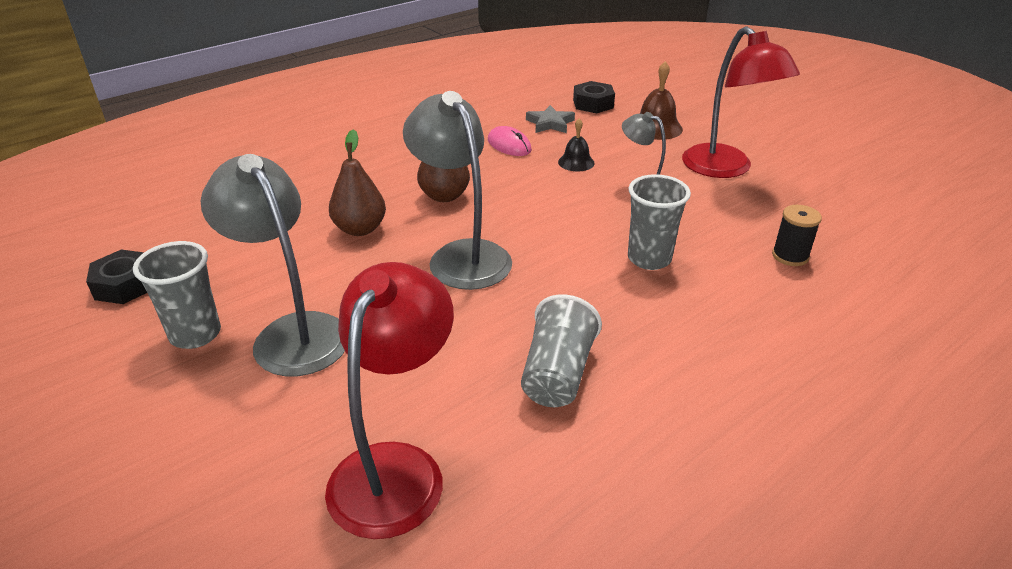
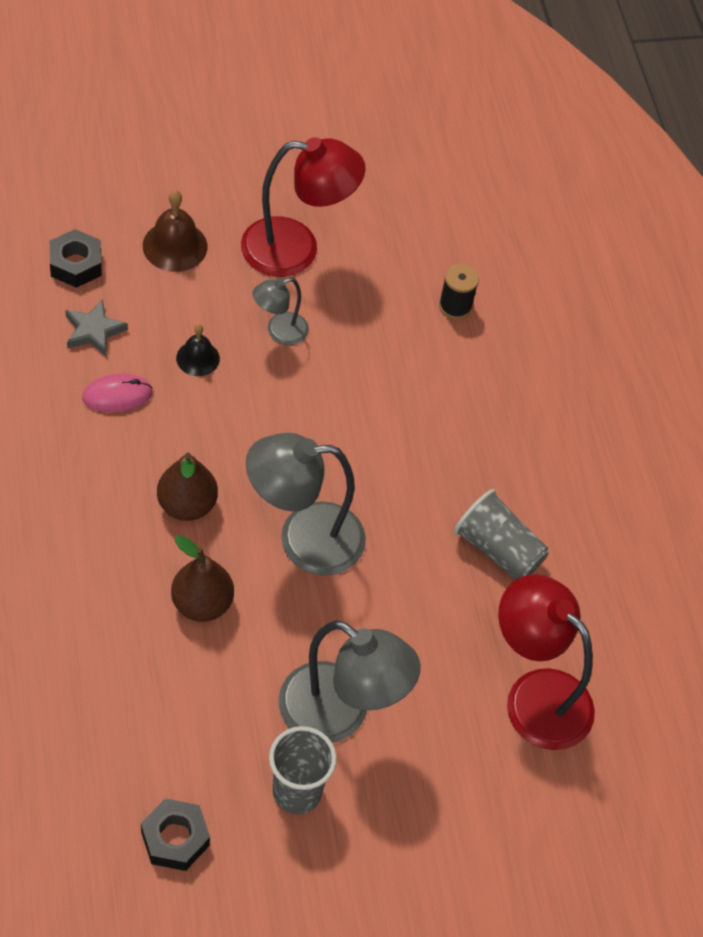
camera: 70 degrees left, 20 degrees up
(292, 332) = (339, 714): grey lamp -> grey lamp turned 135 degrees counterclockwise
(649, 259) = (397, 403): grey cup -> none

